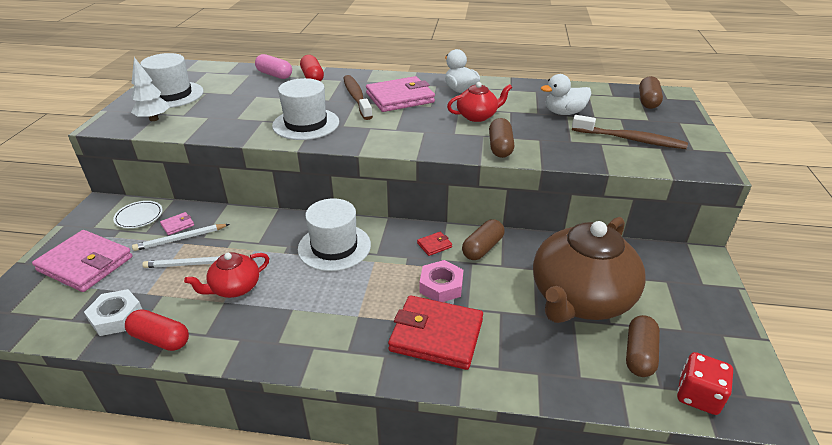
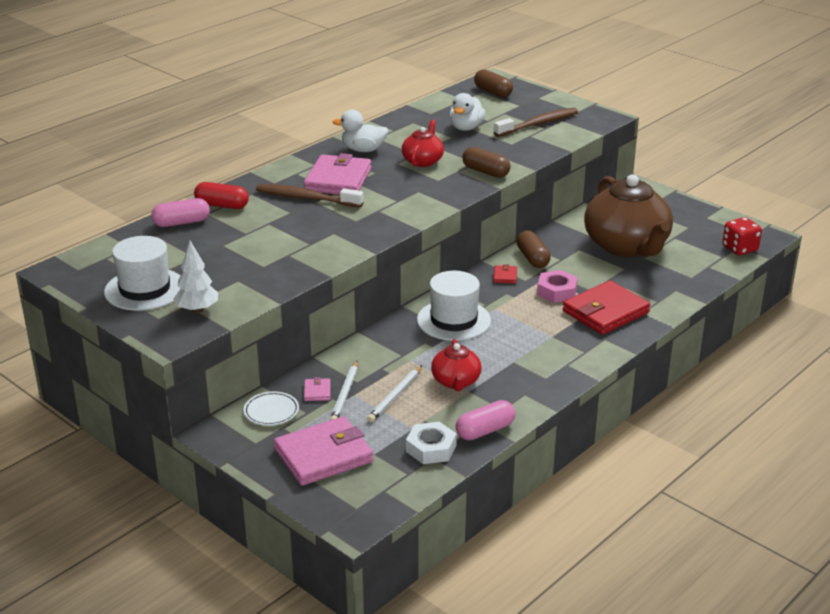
camera: 55 degrees left, 5 degrees down
(160, 339) = (485, 430): red capsule -> pink capsule
(306, 124) = (327, 236): white hat -> none
(639, 354) = (694, 250): brown capsule -> none

